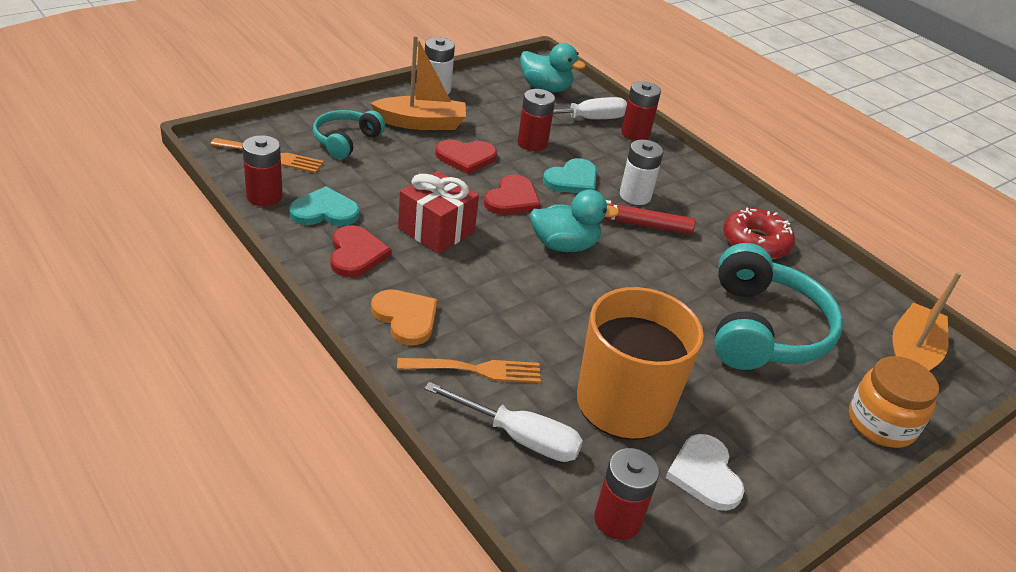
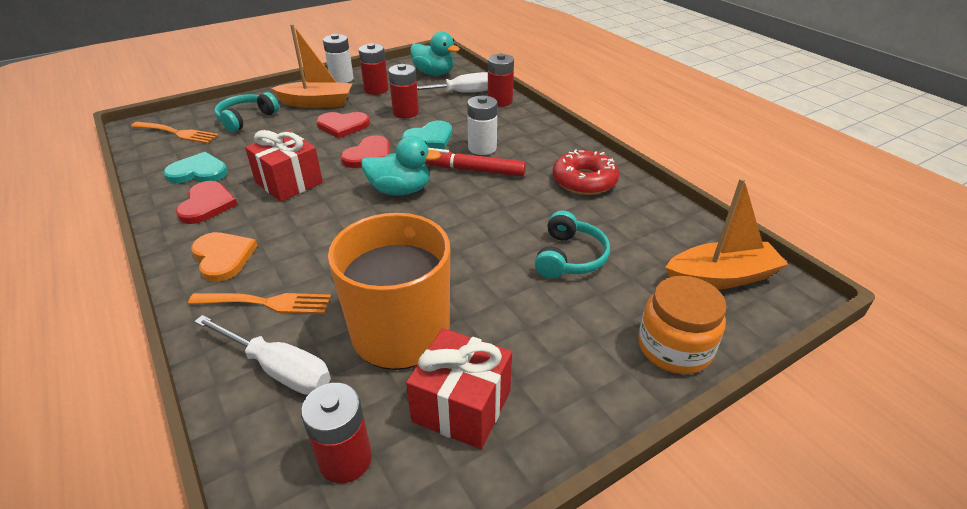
camera: 10 degrees right, 0 degrees up
(264, 196) = (153, 163): red battery -> red battery (376, 89)
(705, 474) = (462, 406): white heart -> red gift
(763, 329) = (570, 257): turquoise headphones -> turquoise headphones, size x0.56
(911, 355) = (721, 277): orange boat -> orange boat turned 45 degrees clockwise

